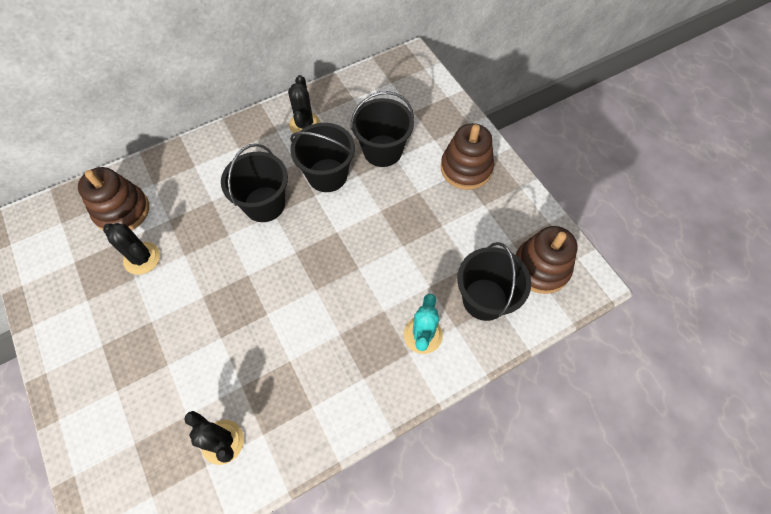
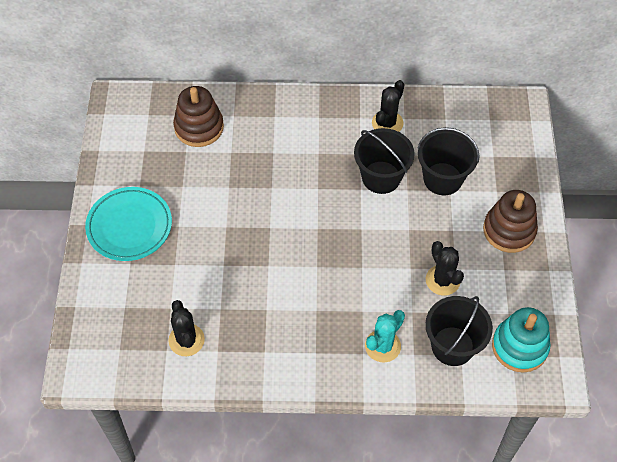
camera: 30 degrees right, 5 degrees down
(96, 350) = (129, 226): none -> turquoise plate
(142, 258) = (195, 173): black cactus -> black cactus (442, 280)
(264, 204) = (314, 176): black bucket -> none
(541, 268) = (519, 347): brown stacking toy -> turquoise stacking toy

